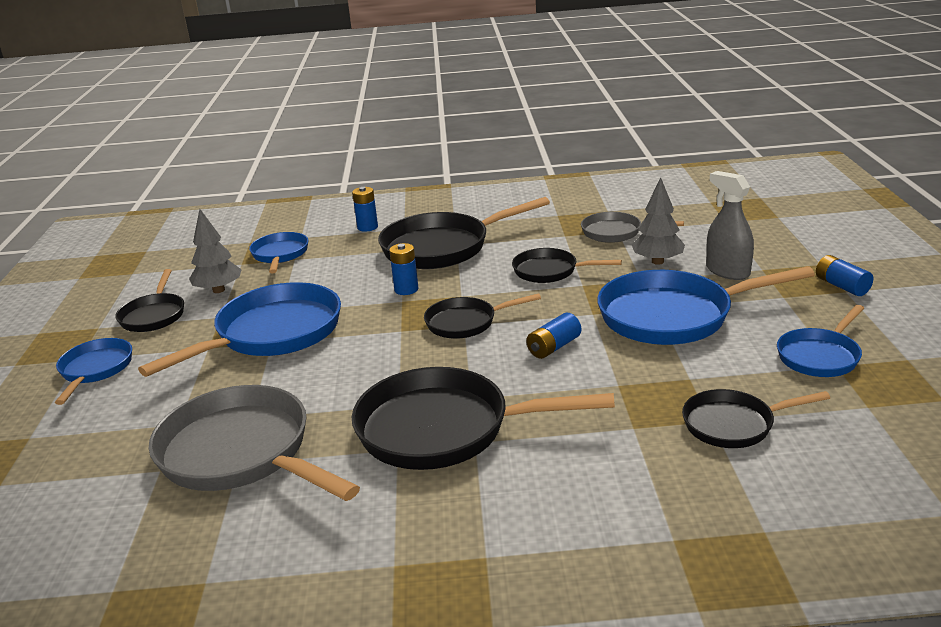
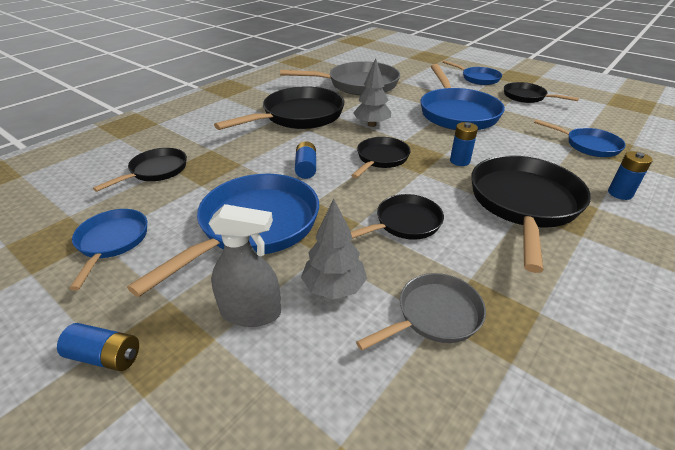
camera: 130 degrees right, 10 degrees up
(218, 290) = (543, 116): grey tree -> grey tree (372, 124)

